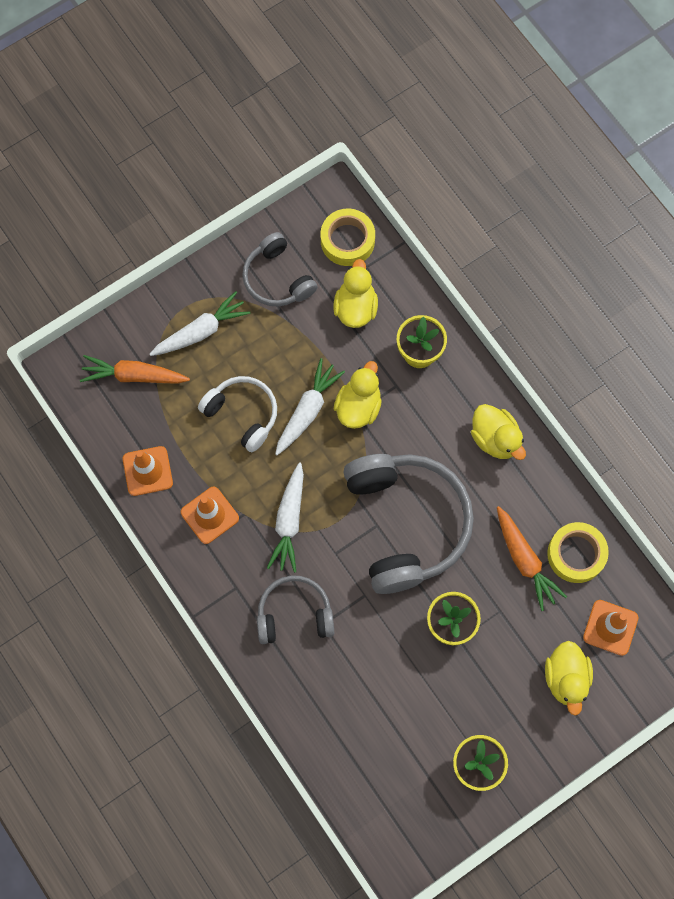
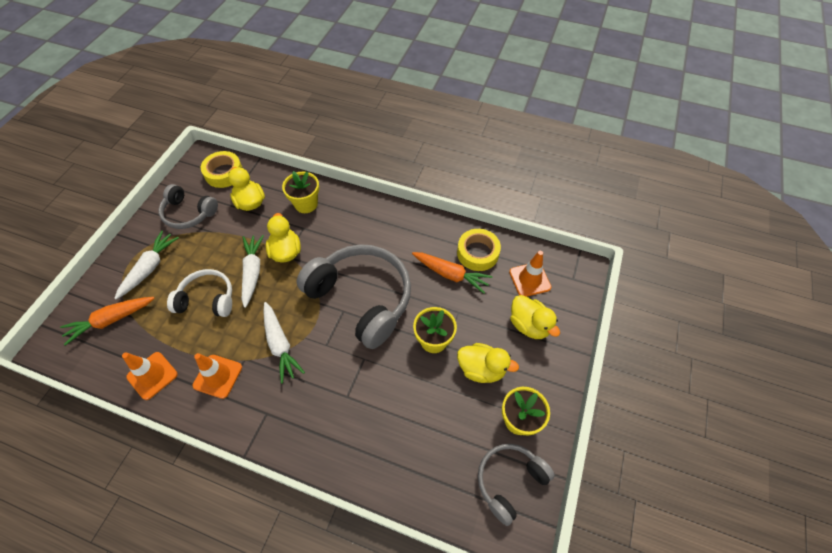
camera: 35 degrees left, 15 degrees down
(294, 614) = (322, 403): grey headphones -> grey headphones (509, 481)
(495, 439) = (384, 222): yellow duck -> yellow duck (481, 369)

